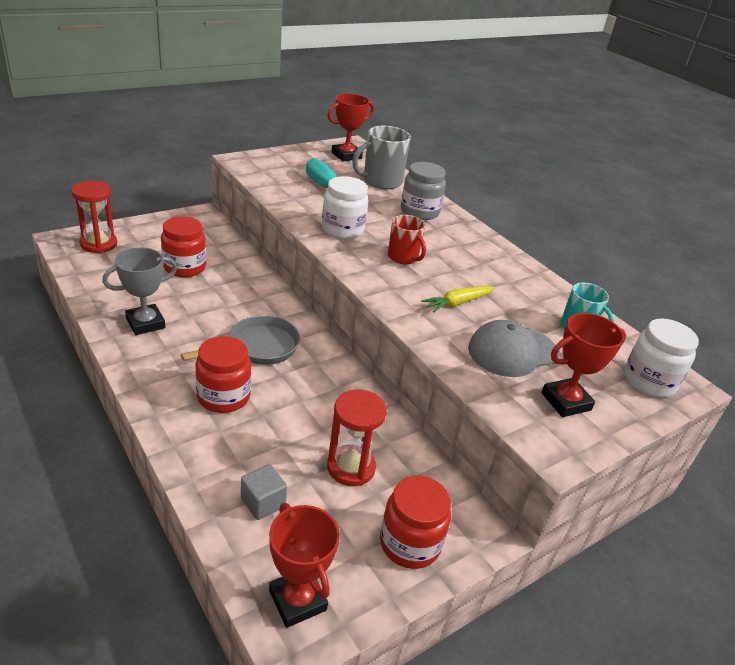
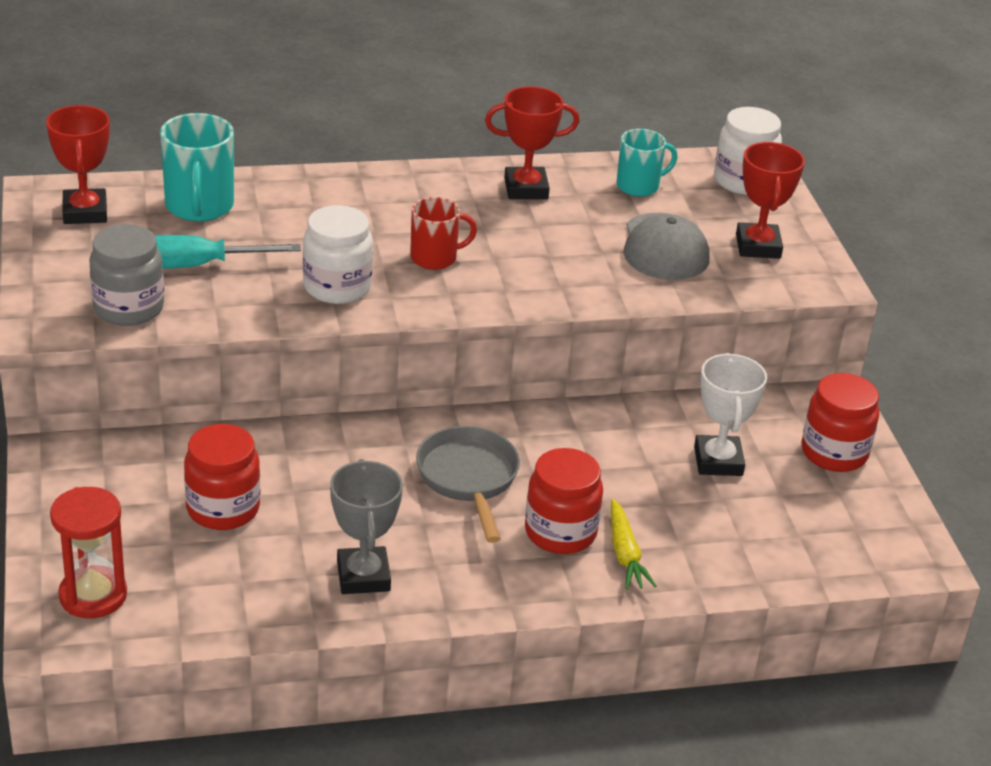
camera: 65 degrees left, 0 degrees up
(263, 502) = (749, 540): grey cube -> none
(297, 600) = (880, 546): red trophy -> red trophy (526, 189)
(351, 467) = (718, 461): red hourglass -> white trophy
(381, 181) = (199, 207): grey mug -> turquoise mug
(419, 212) = (315, 203): grey jar -> grey jar (128, 308)
(457, 303) = (558, 251): yellow carrot -> yellow carrot (625, 554)

